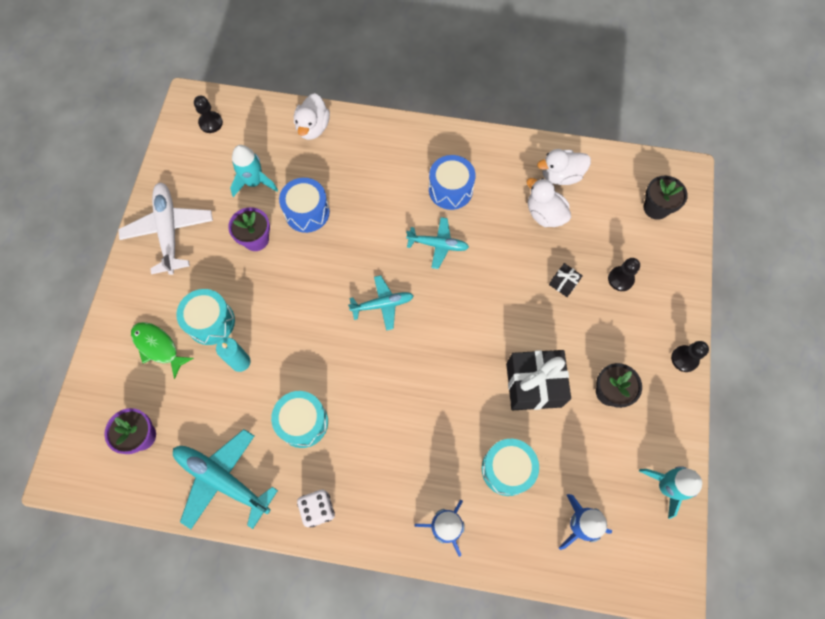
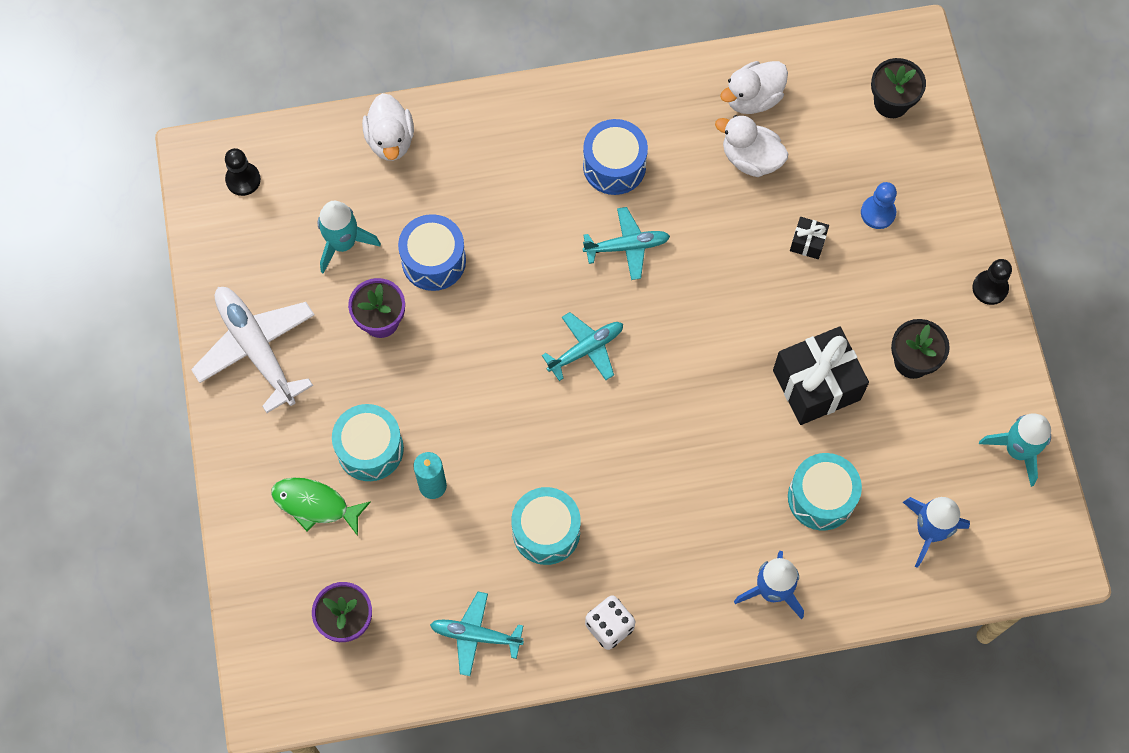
camera: 20 degrees left, 0 degrees up
(223, 480) = (476, 635): turquoise plane -> turquoise plane, size x0.61
(620, 279) = (878, 213): black pawn -> blue pawn

